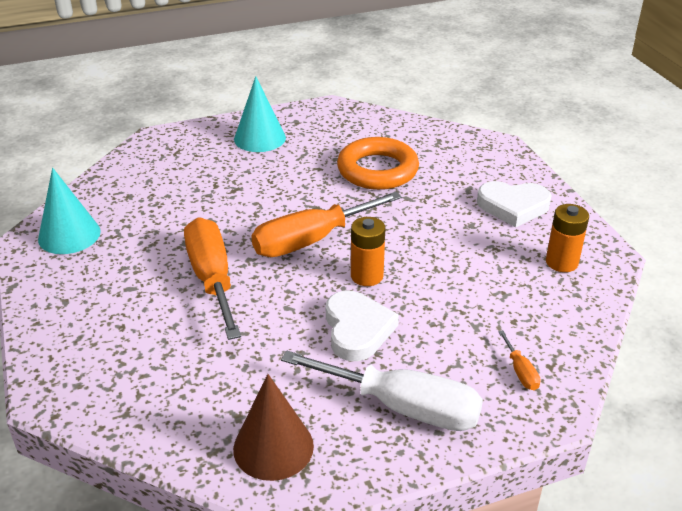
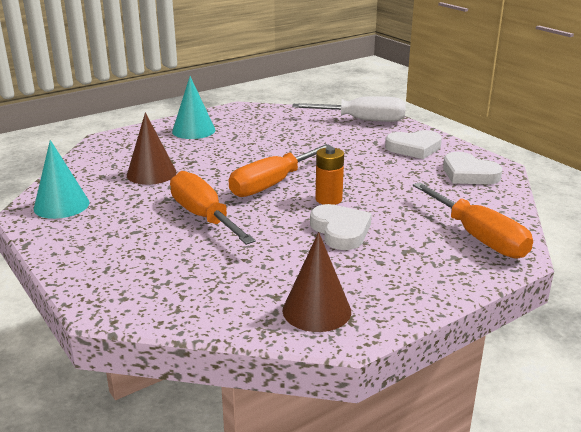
camera: 15 degrees left, 10 degrees down
(183, 201) = (151, 173): none -> brown cone
(377, 170) = (299, 139): orange ring -> none
(403, 407) = (404, 270): white screwdriver -> white screwdriver (363, 120)
(520, 372) = (479, 237): orange screwdriver -> orange screwdriver, size x2.44
(561, 262) = (468, 174): orange battery -> white heart

